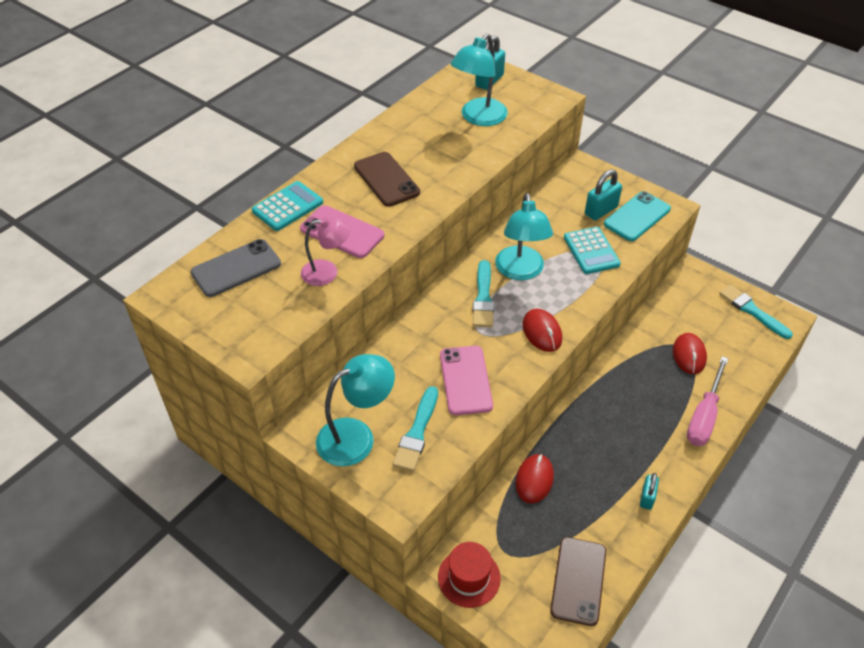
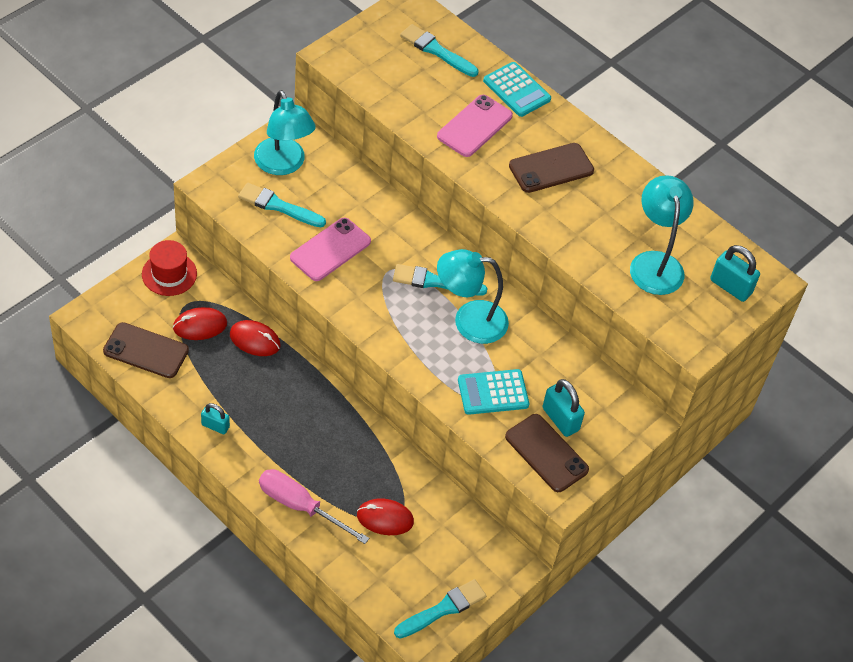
camera: 90 degrees right, 5 degrees up
(236, 268) = (436, 50): grey phone -> turquoise brush
(327, 272) = (421, 111): pink lamp -> none
(465, 380) = (330, 250): pink phone -> pink phone turned 45 degrees counterclockwise
(478, 118) = (655, 263): turquoise lamp -> turquoise lamp turned 45 degrees clockwise
(542, 332) = (380, 321): red mouse -> red mouse (200, 326)
(637, 216) = (546, 453): turquoise phone -> brown phone

